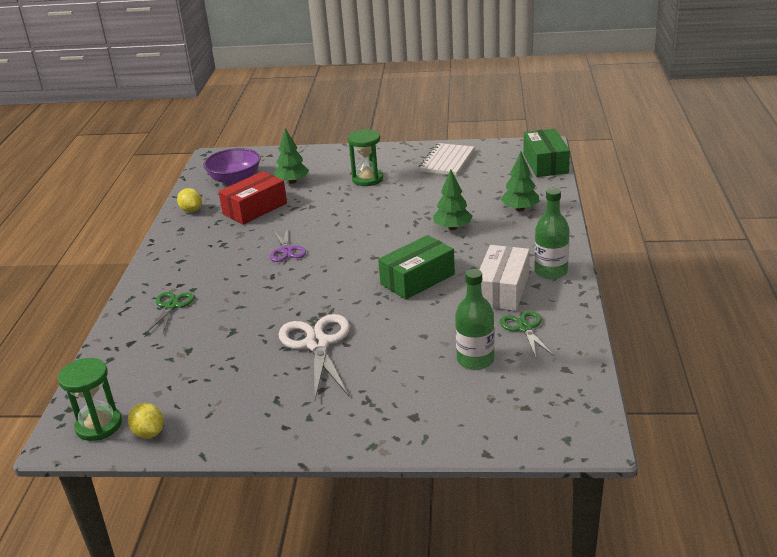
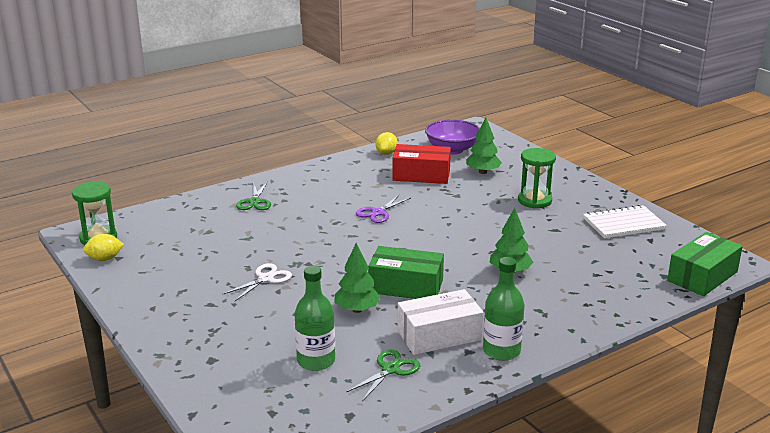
camera: 50 degrees right, 5 degrees down
(149, 433) = (105, 259): yellow lemon -> yellow lemon turned 60 degrees clockwise
(172, 306) = (254, 202): green scissors -> green scissors turned 120 degrees clockwise
(317, 344) = (266, 278): white scissors -> white scissors, size x0.58
(520, 209) = (592, 294): green tree -> green tree (357, 309)

